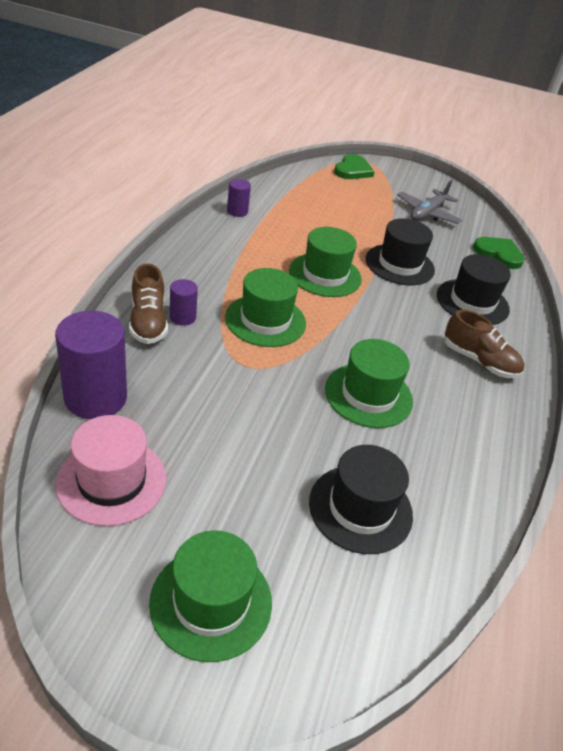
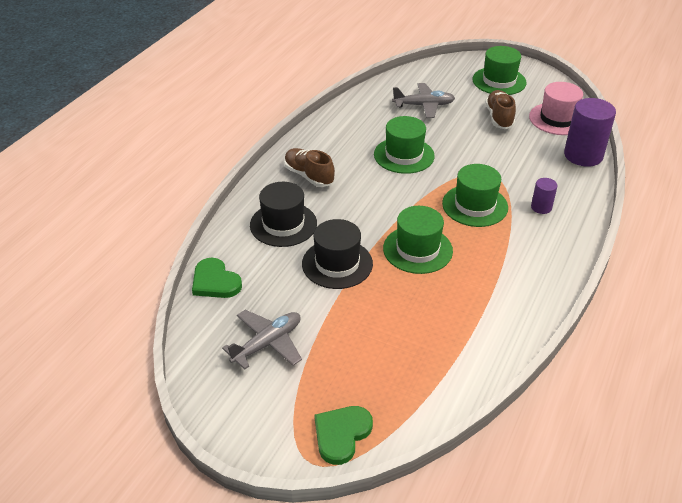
camera: 165 degrees left, 0 degrees up
(148, 322) = (566, 203): brown shoe -> brown shoe (499, 117)
(237, 211) = (508, 333): purple cylinder -> none
(360, 508) = (423, 106): black hat -> grey plane

